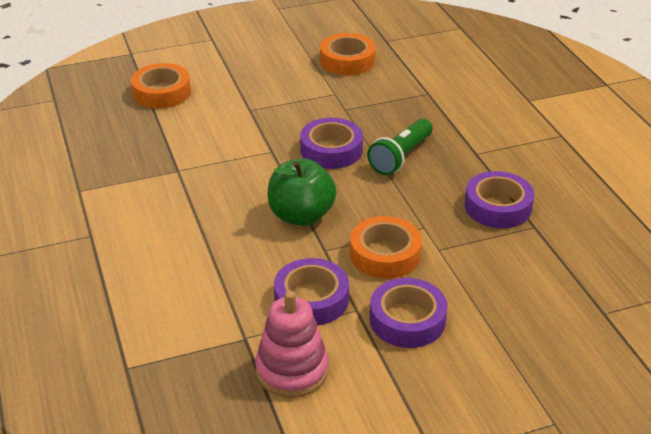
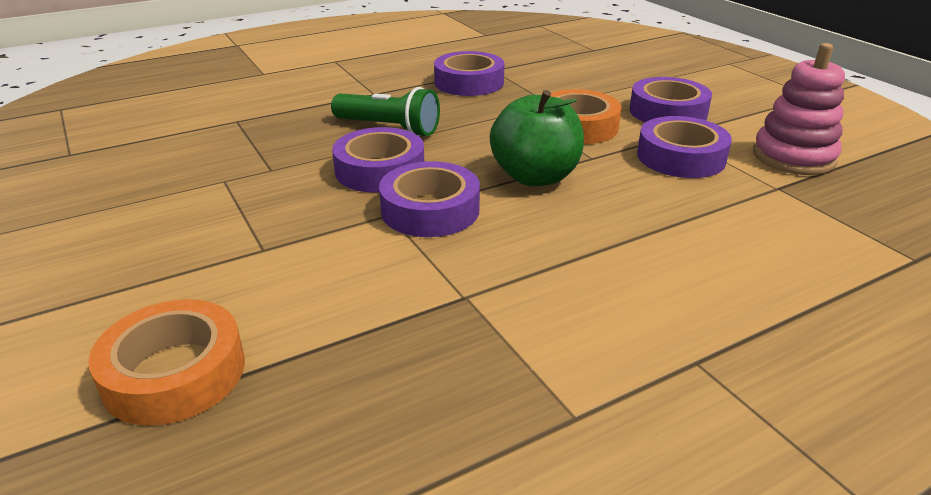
camera: 100 degrees left, 5 degrees down
(271, 166) = (430, 210): none -> purple tape
(347, 61) = (121, 178): orange tape -> none

